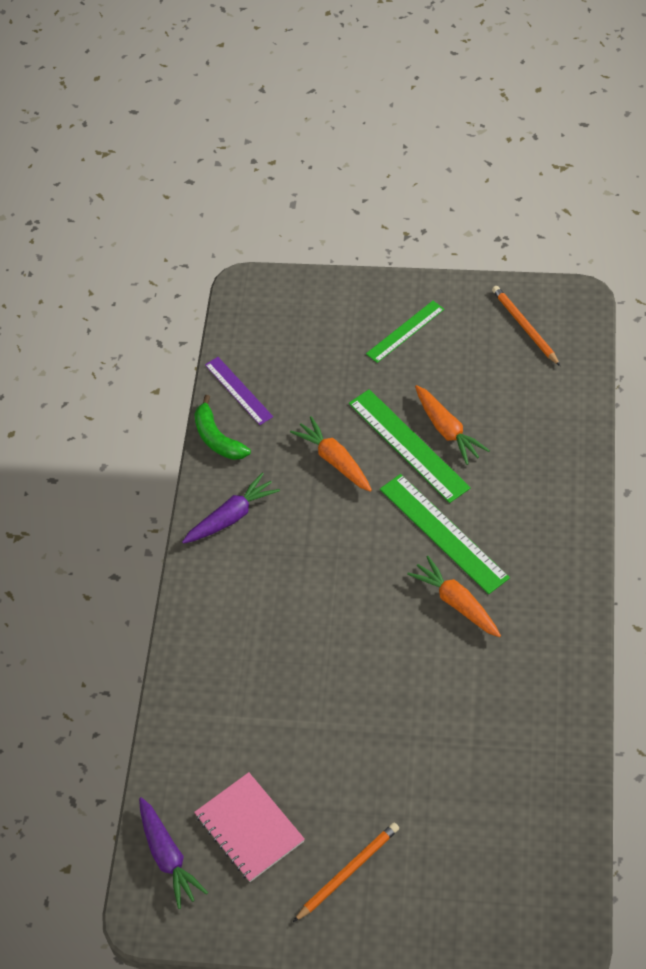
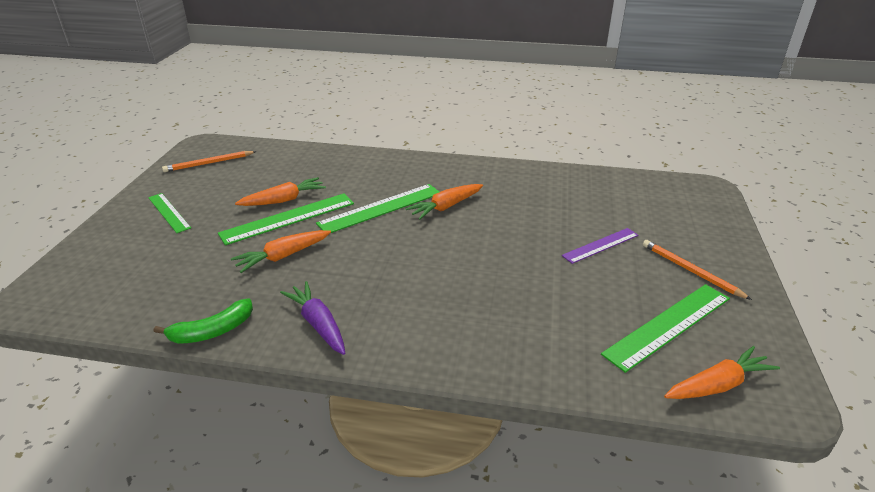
camera: 90 degrees left, 20 degrees down
(168, 857) = (718, 385): purple carrot -> orange carrot
(238, 390) = (159, 313): purple ruler -> purple ruler (600, 245)
(249, 828) = (668, 325): pink notebook -> green ruler

